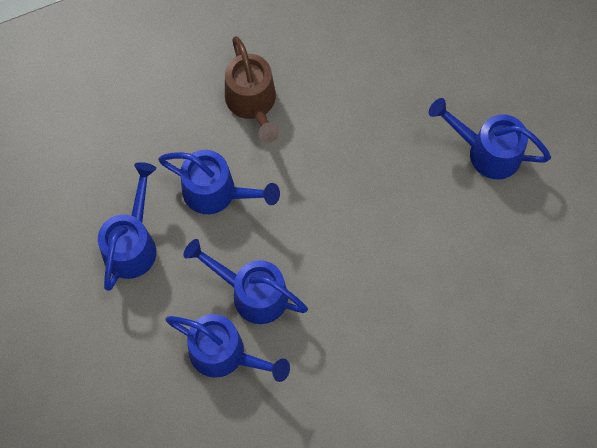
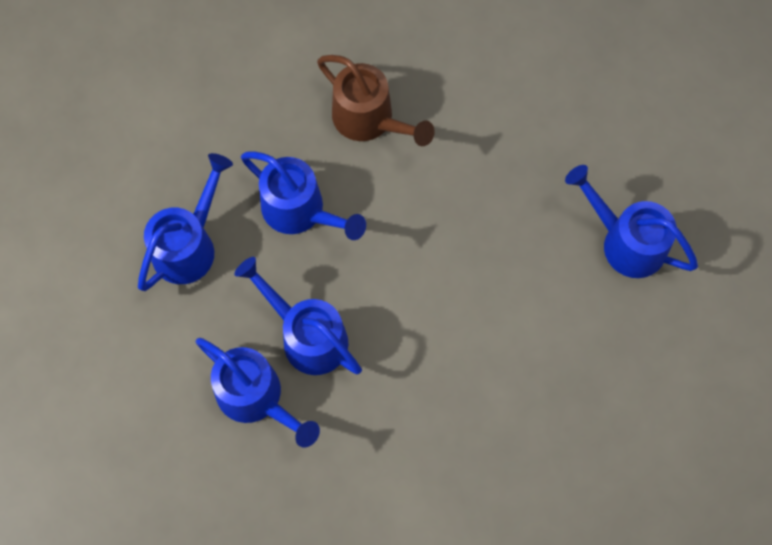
camera: 15 degrees right, 0 degrees up
(252, 103) = (370, 121): brown watering can -> brown watering can turned 45 degrees counterclockwise

